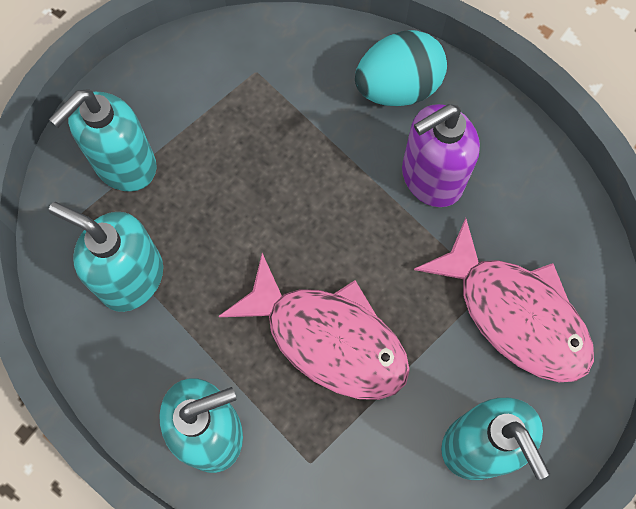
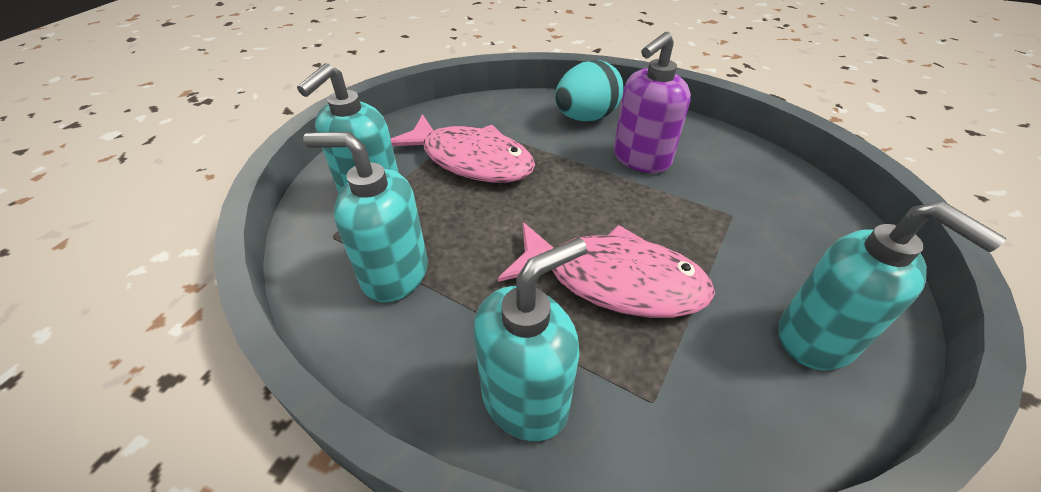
camera: 15 degrees left, 25 degrees down
(514, 313) = (768, 227): pink fish -> pink fish (470, 160)

